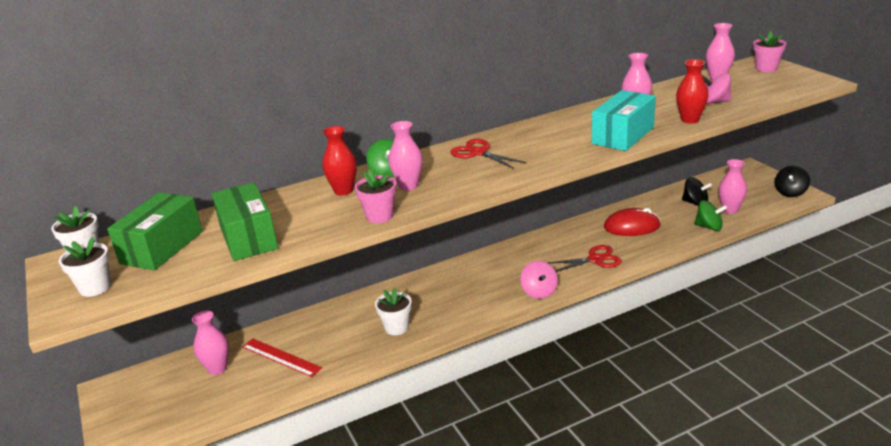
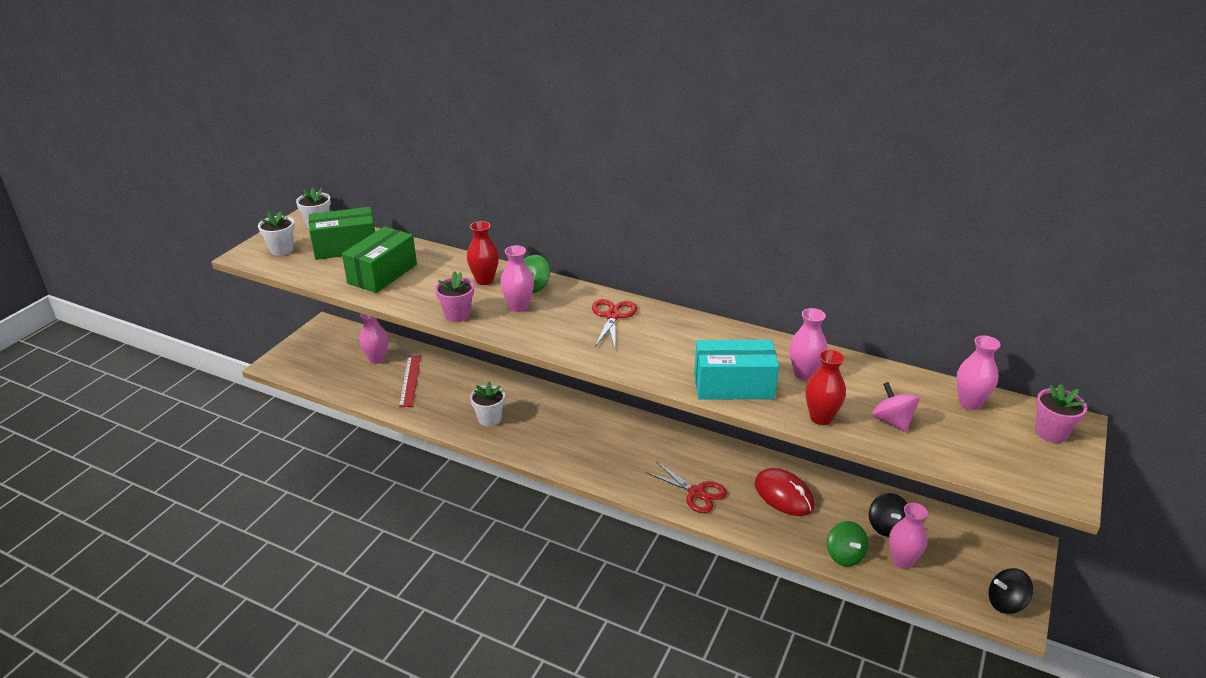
camera: 50 degrees right, 5 degrees up
(539, 292) = (609, 478): pink spinning top -> none

